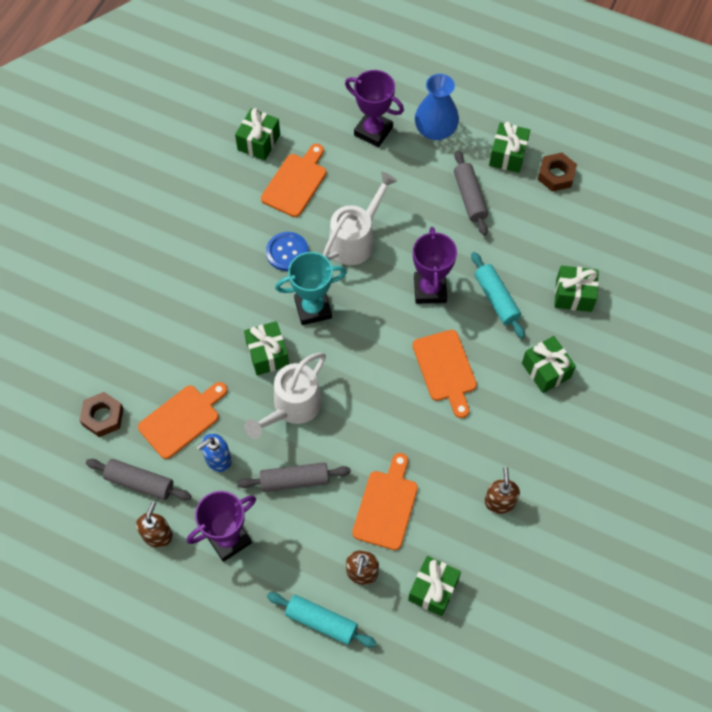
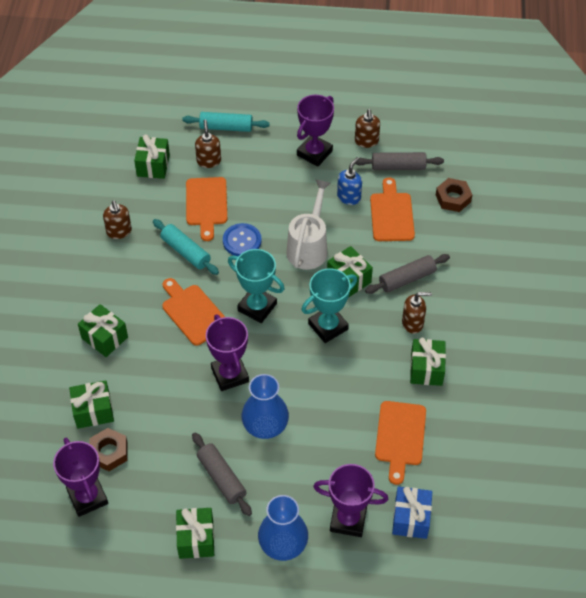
camera: 160 degrees right, 10 degrees down
(182, 419) = (391, 214): orange cutting board -> orange cutting board turned 150 degrees clockwise
(227, 285) = (413, 323): none -> brown soap dispenser
(259, 142) = (458, 468): green gift -> green gift (426, 369)
(287, 252) = (374, 367): blue button -> blue button (242, 241)
(294, 480) = (283, 200): grey rolling pin -> grey rolling pin (407, 279)
(320, 116) = (411, 518): none -> blue gift
(356, 240) = (316, 399): white watering can -> none
(376, 353) = (257, 307): none -> turquoise trophy
(413, 231) = (265, 425): none -> blue vase
(496, 299) = (166, 385): turquoise rolling pin -> turquoise rolling pin (186, 252)
(556, 175) = (138, 532): brown nut -> brown nut (109, 452)
(595, 217) = (87, 497): none -> purple trophy

